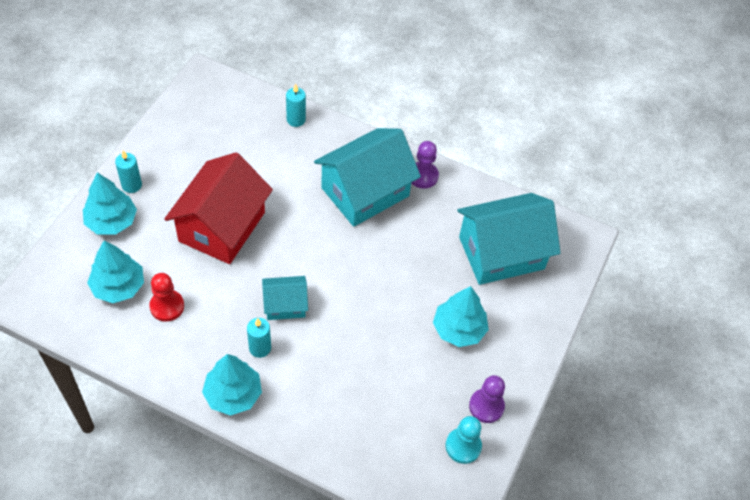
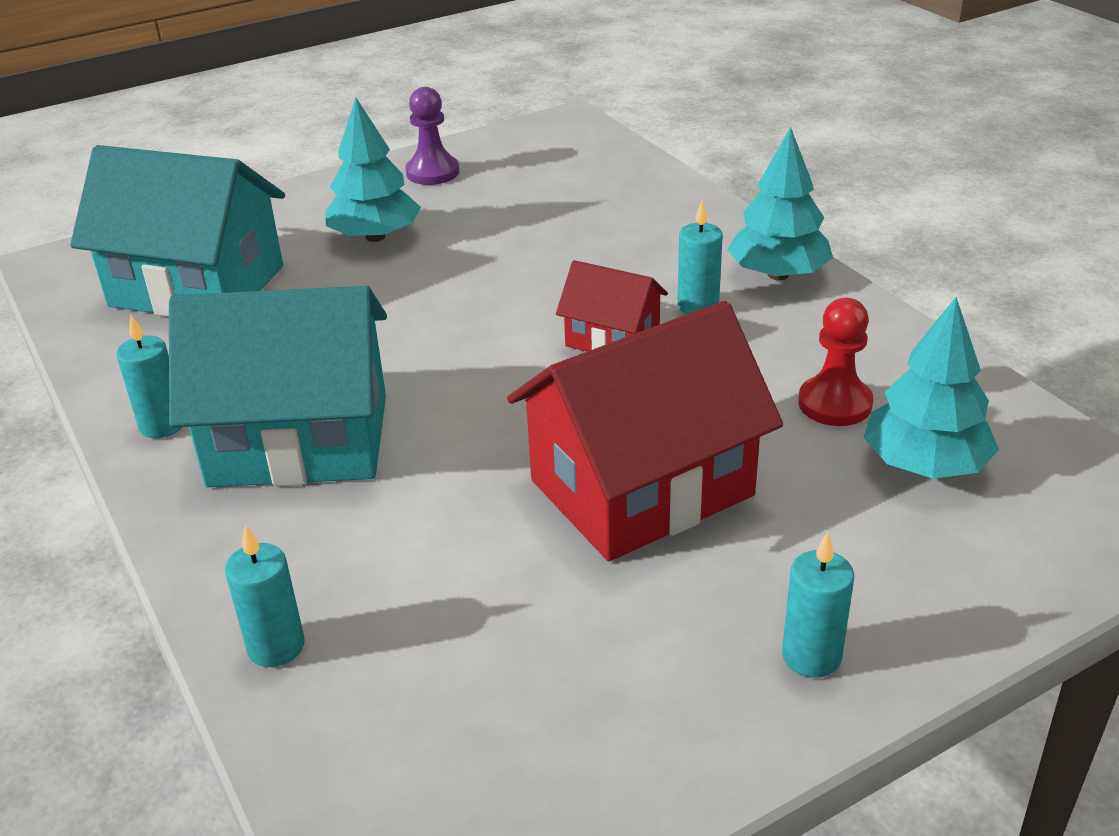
camera: 140 degrees left, 20 degrees down
(111, 221) = (898, 591): turquoise tree -> none
(285, 305) = (612, 339): turquoise house -> red house
(423, 176) = (162, 425): purple pawn -> turquoise candle
(463, 446) = (501, 156): turquoise pawn -> none

